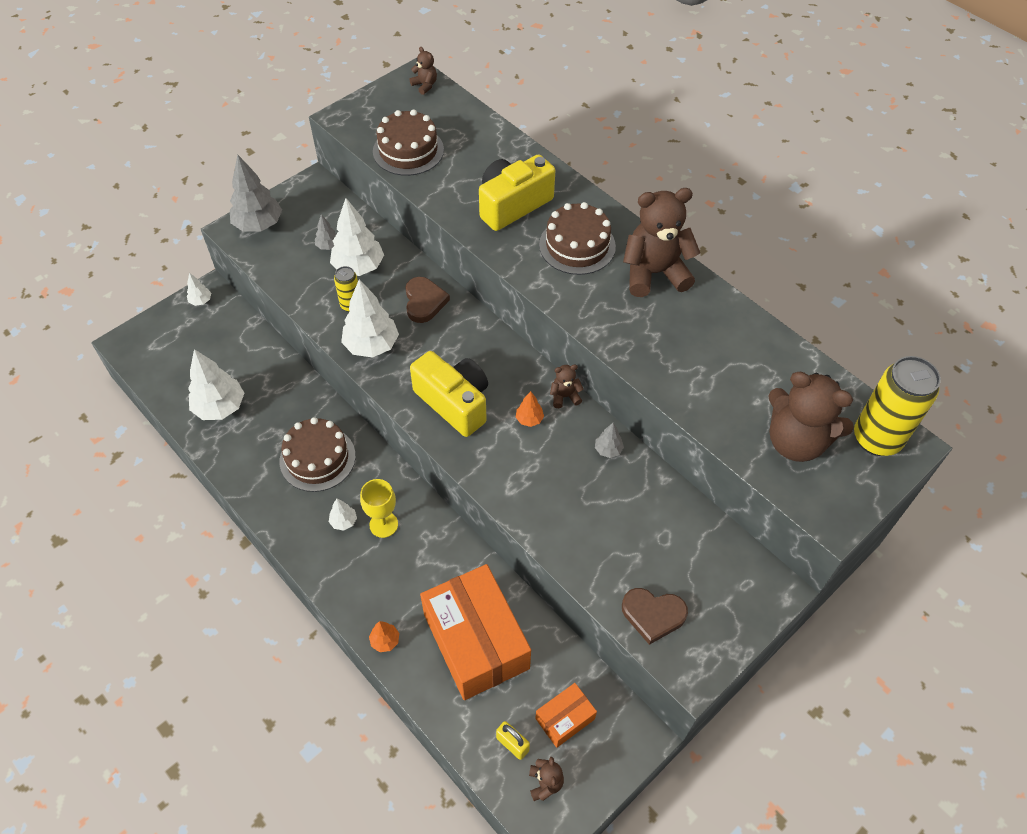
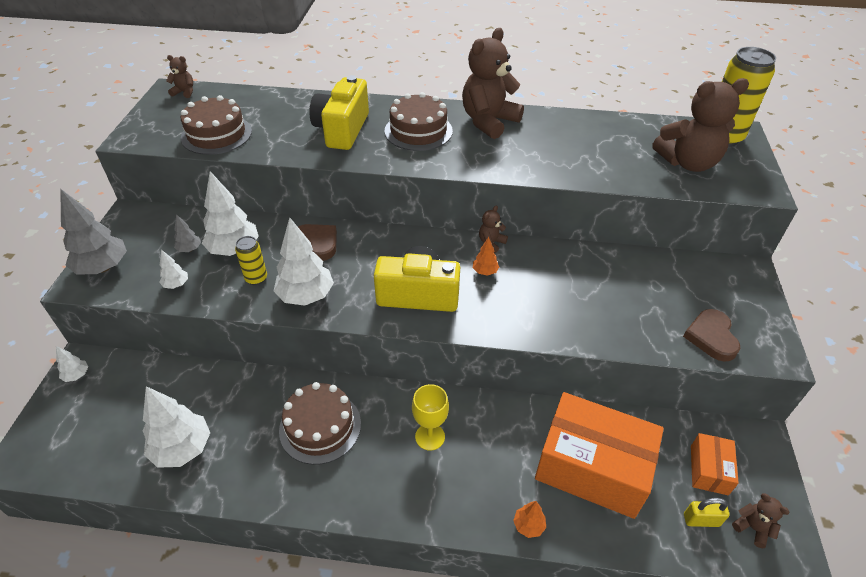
camera: 40 degrees left, 10 degrees down
(343, 521) = (395, 459): white tree -> white tree (176, 285)
(608, 450) = (558, 257): grey tree -> none
(653, 615) = (711, 337): brown heart -> brown heart turned 120 degrees clockwise

